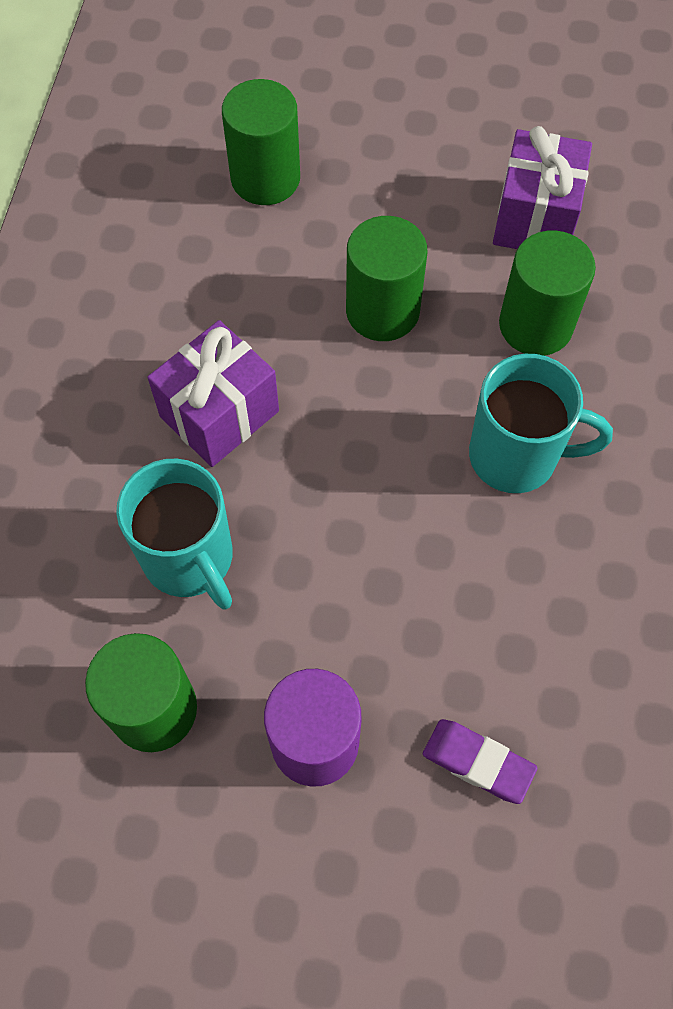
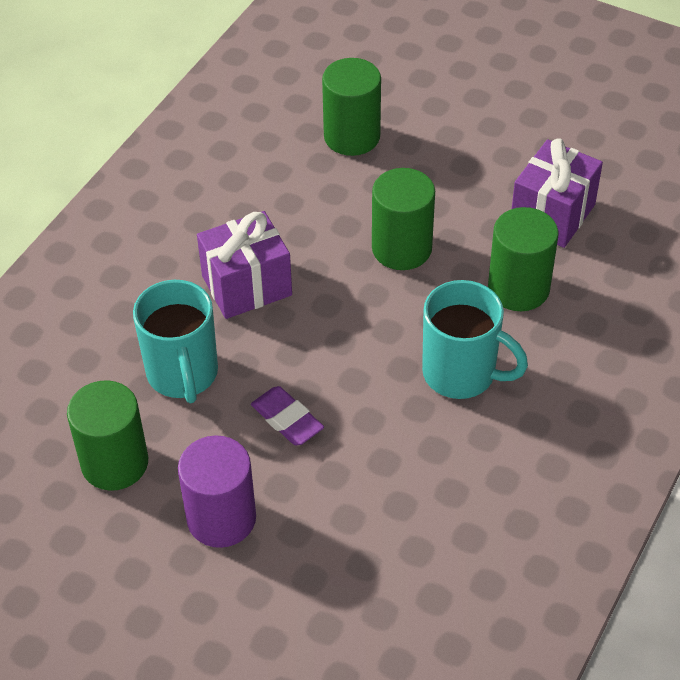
camera: 20 degrees right, 15 degrees down
(478, 762) = (337, 568): purple eraser -> purple eraser (287, 420)

